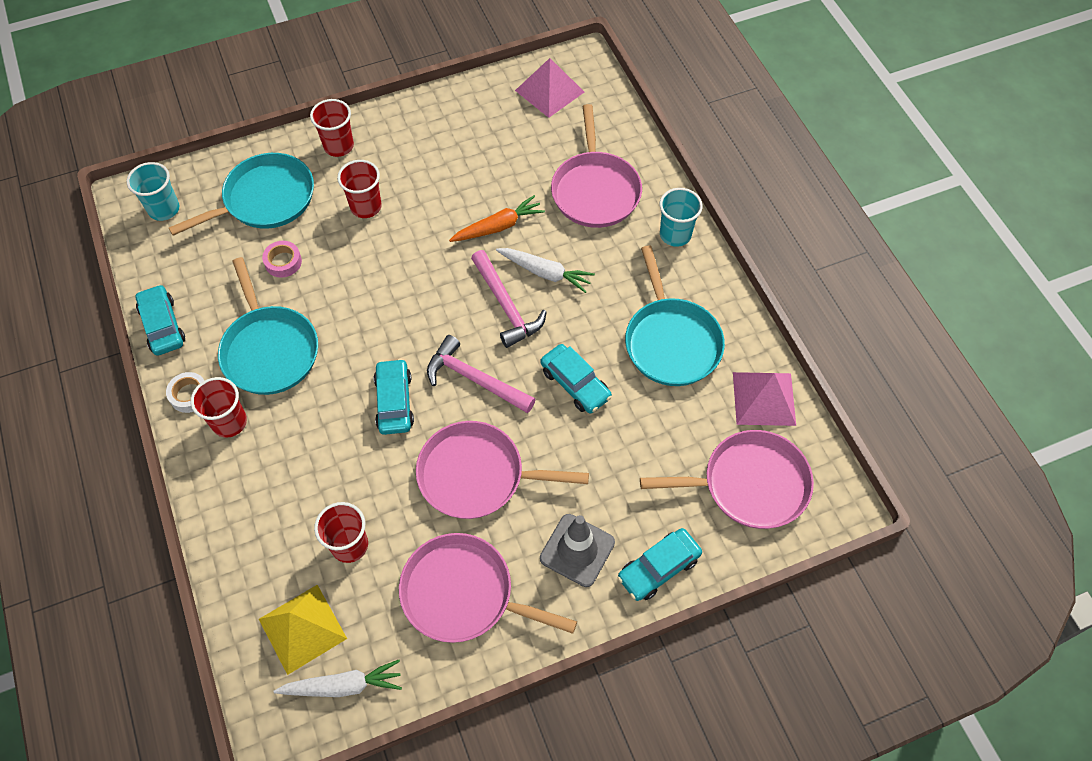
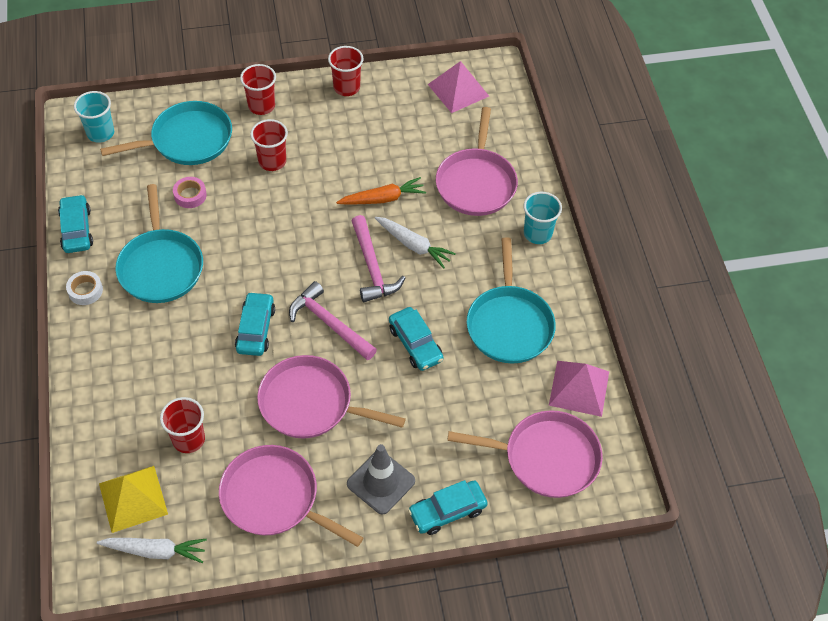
camera: 10 degrees right, 5 degrees down
(229, 422) = (113, 319): red cup -> red cup (346, 87)

